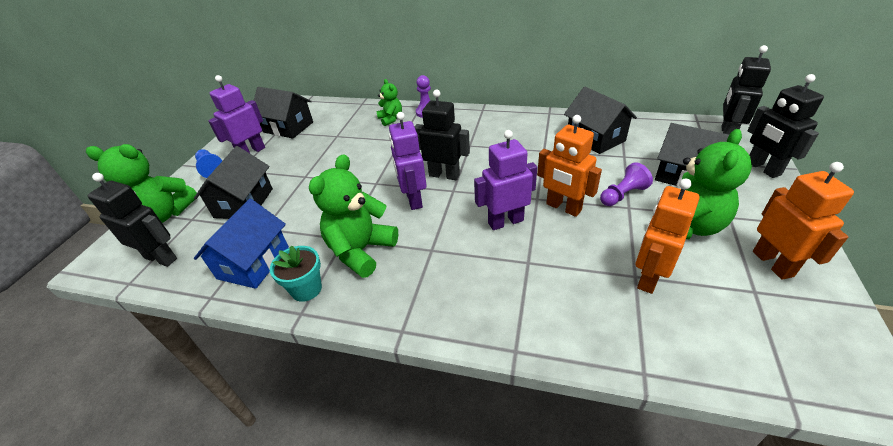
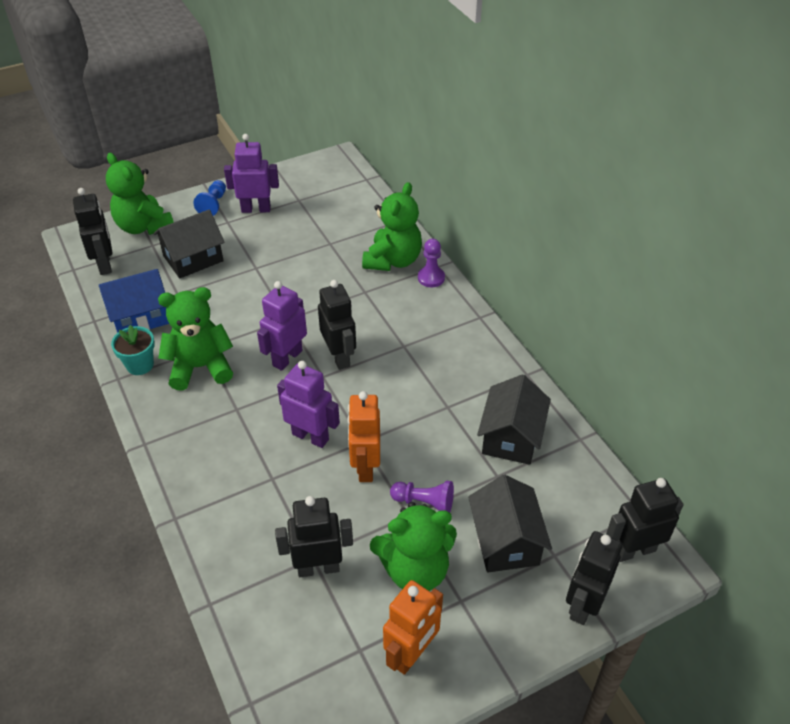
camera: 45 degrees right, 5 degrees up
(288, 127) = (312, 202): black house -> none
(390, 119) = (393, 260): green teddy bear -> green teddy bear, size x1.80
(648, 277) = (318, 568): orange robot -> black robot

